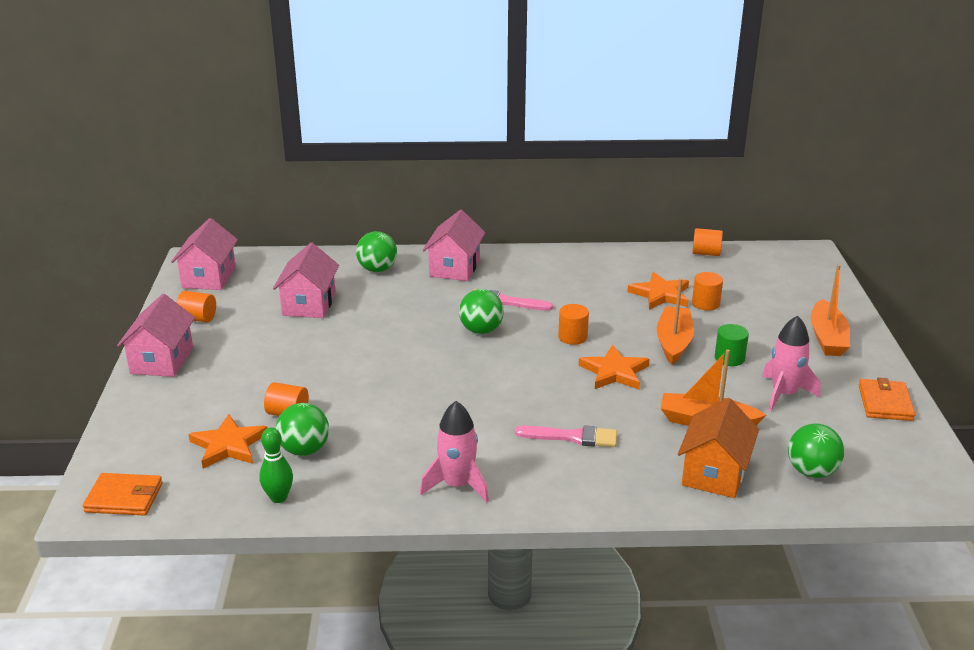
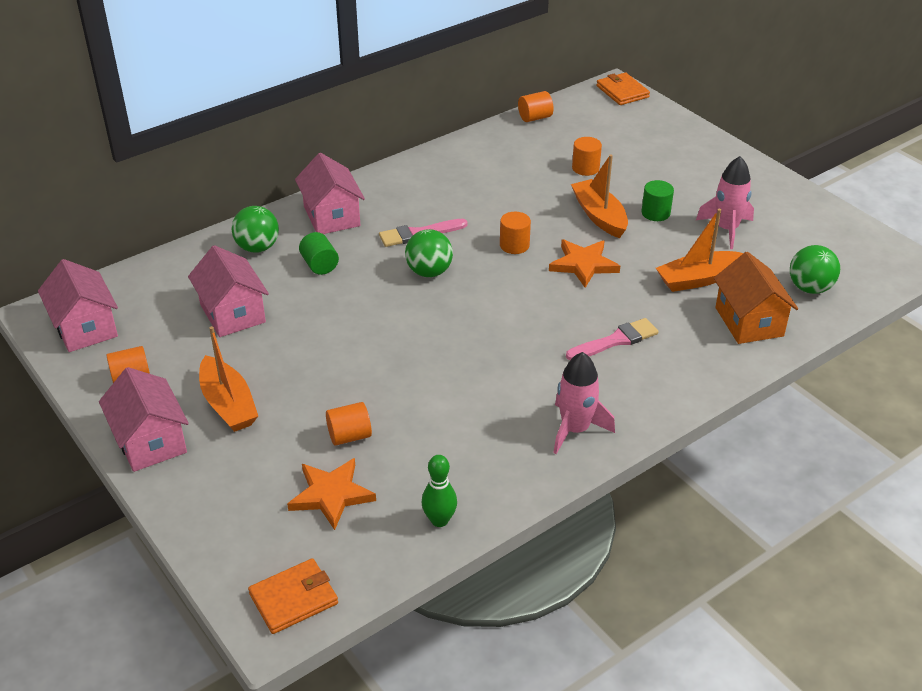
camera: 35 degrees left, 10 degrees up
(304, 450) = (408, 463): green ball -> none
(406, 296) = (319, 265): none -> green cylinder
(660, 294) = (541, 173): orange star -> none
(827, 338) = (706, 164): orange boat -> orange boat (228, 404)
(885, 403) = (799, 206): orange wallet -> orange wallet (622, 91)

